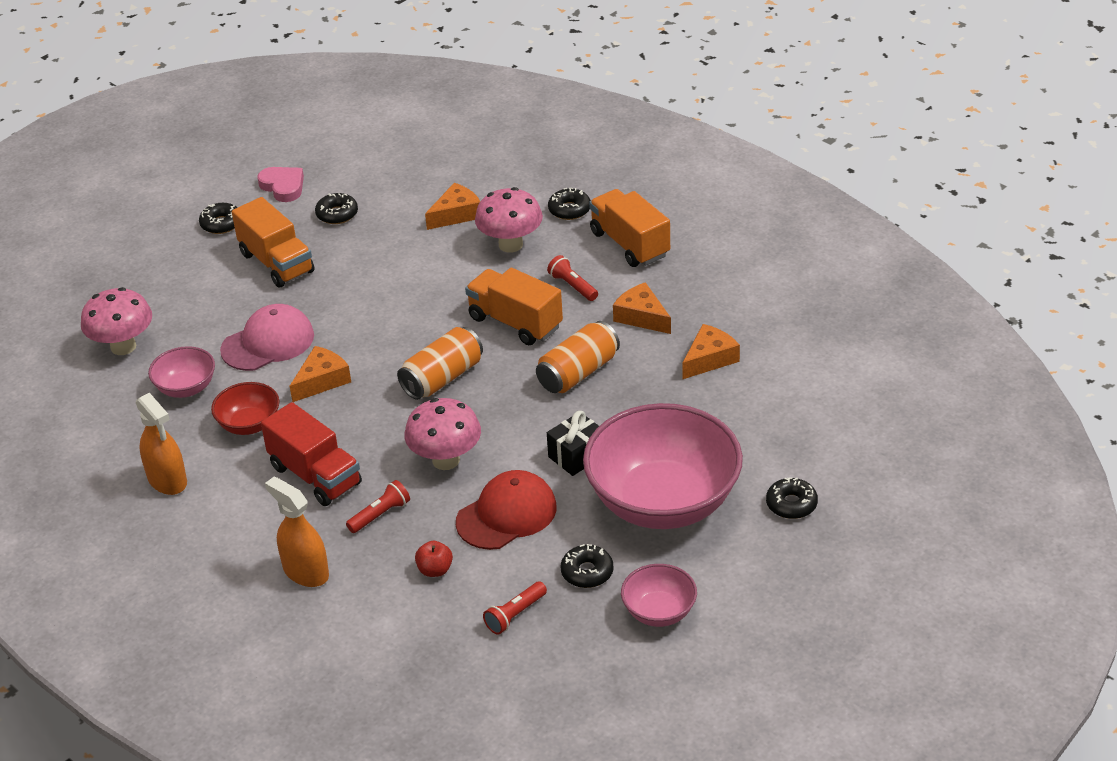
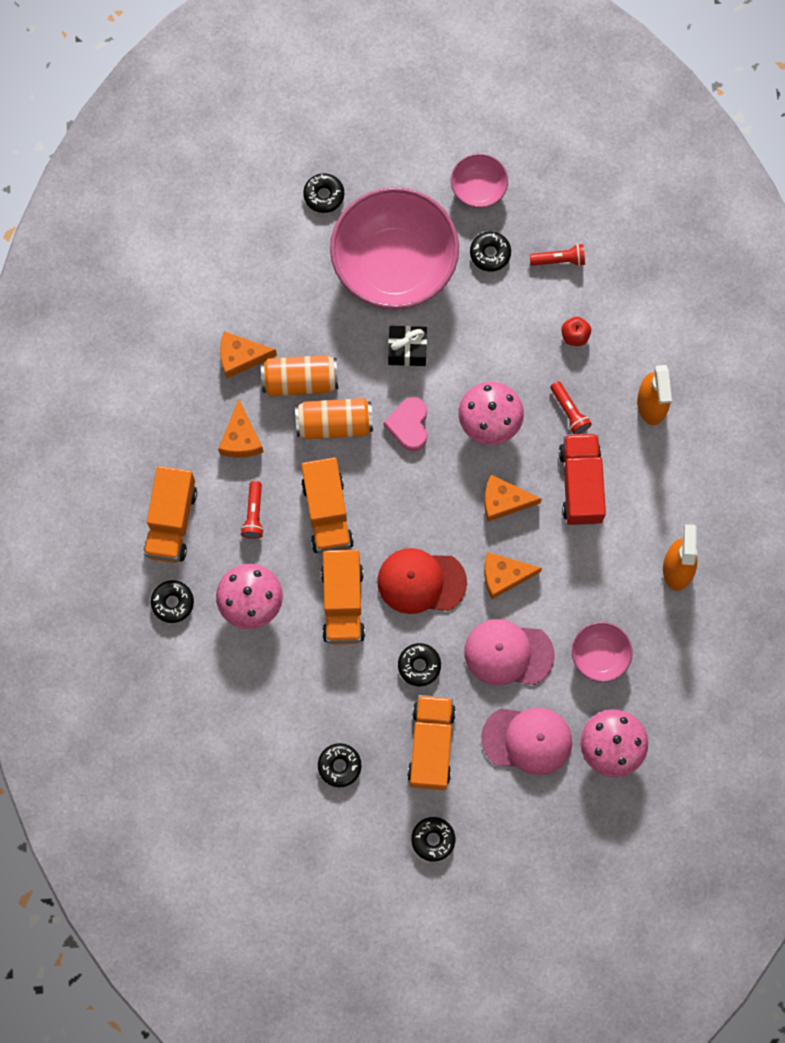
camera: 140 degrees left, 35 degrees up
(200, 310) = (527, 740): none -> pink cap
(249, 424) = (585, 575): red bowl -> none
(283, 186) = (349, 846): pink heart -> pink heart (409, 425)
(335, 293) = (419, 665): none -> black donut
(380, 515) = (569, 411): red flashlight -> red flashlight turned 120 degrees counterclockwise
(438, 287) = (343, 603): none -> orange truck
(442, 378) = (424, 502): orange can -> orange can (300, 381)
(456, 214) = (255, 678): orange cheese -> orange cheese (504, 501)
(506, 514) = (494, 341): red cap -> red cap (421, 581)

